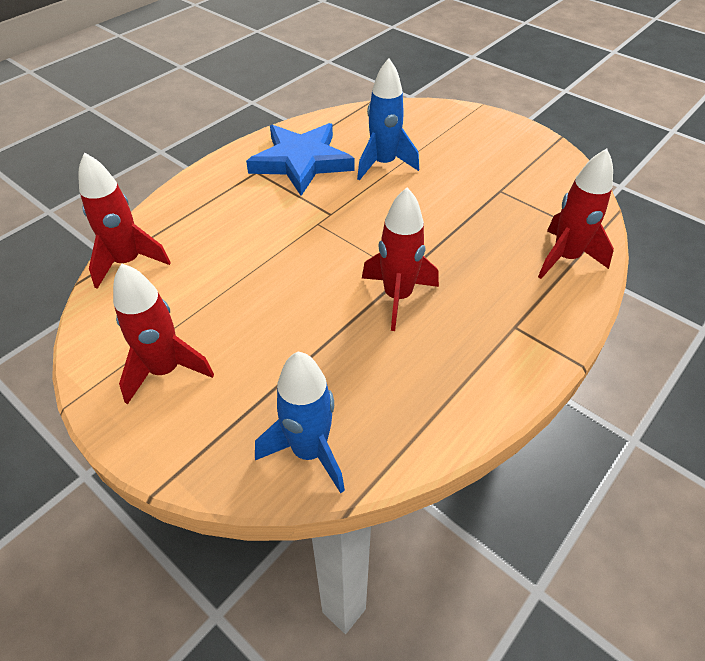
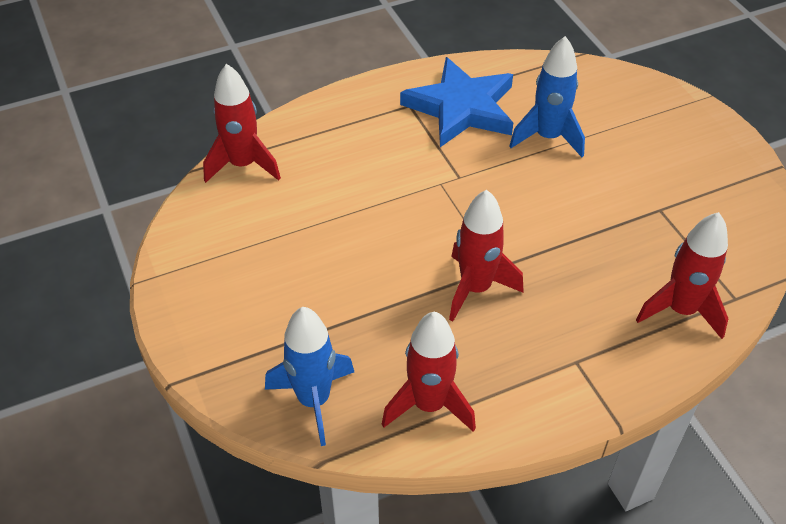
camera: 25 degrees right, 0 degrees up
(165, 370) = (229, 281): red rocket -> red rocket (429, 405)

